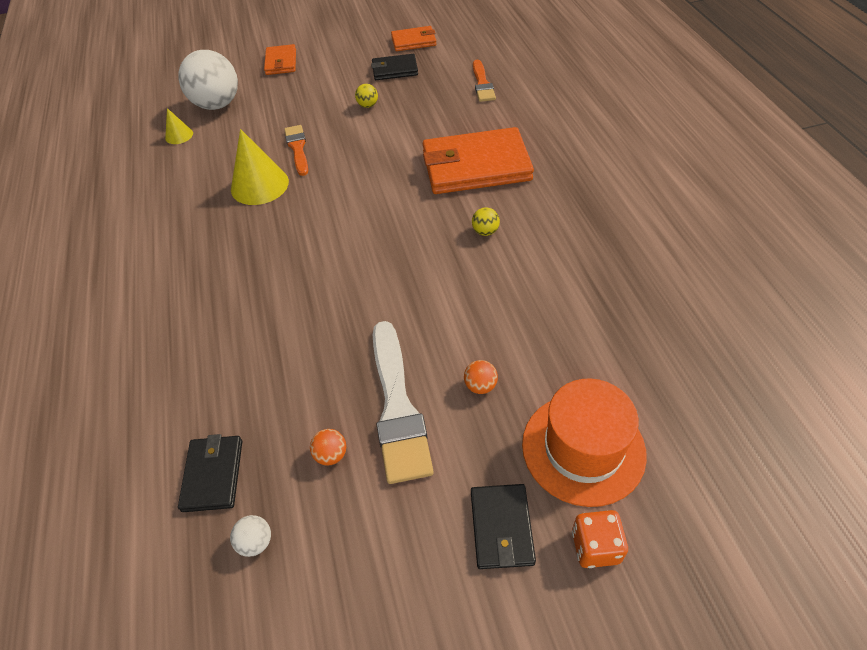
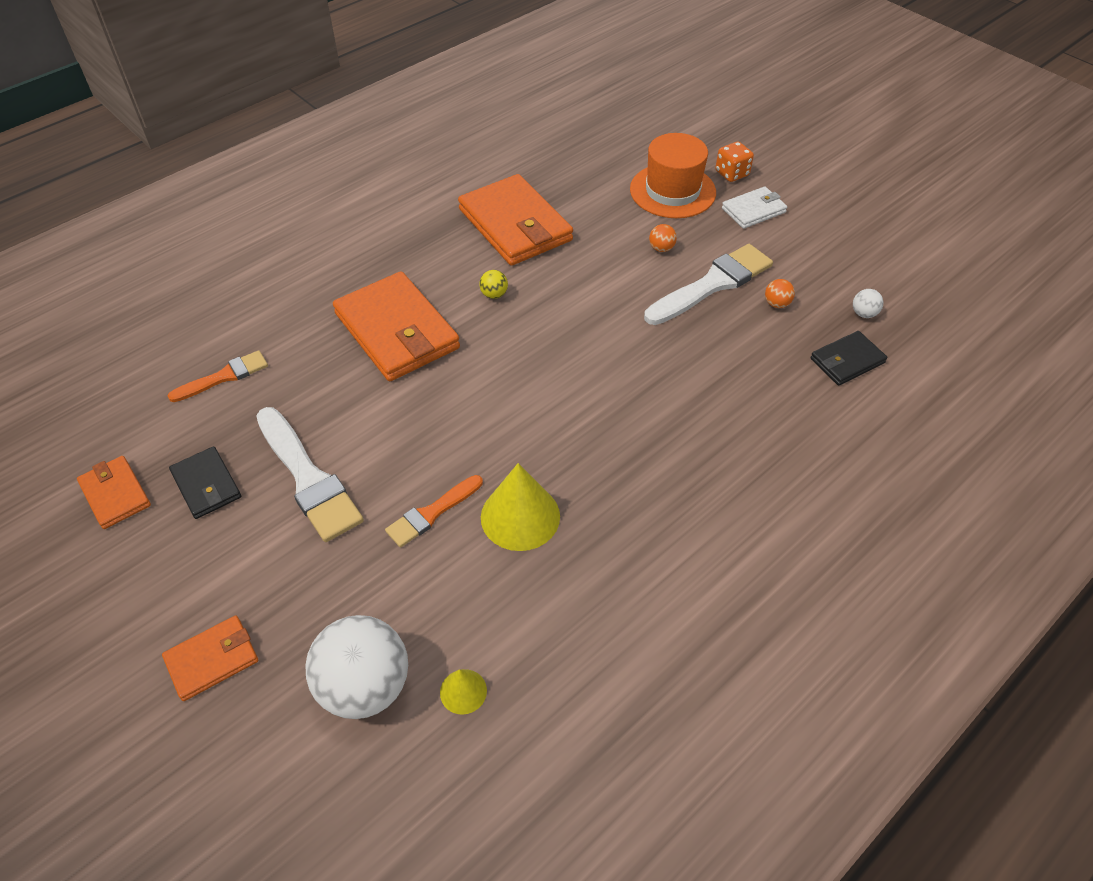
camera: 120 degrees left, 0 degrees up
(368, 105) = (308, 478): yellow ball -> white brush
(501, 528) = (753, 210): black wallet -> white wallet
(580, 275) = (515, 225): none -> orange wallet

